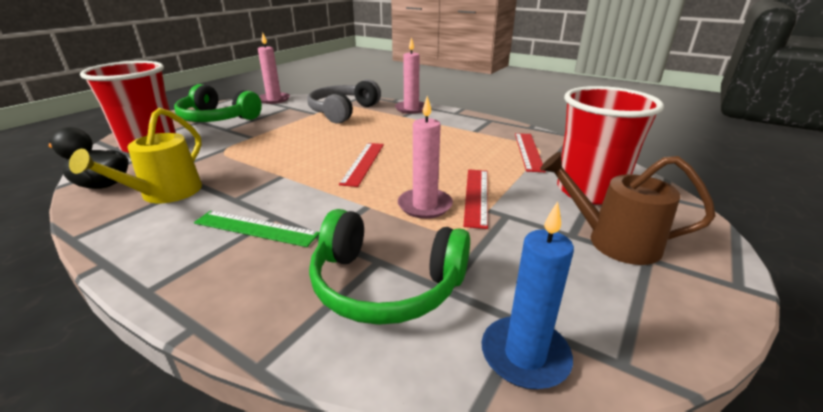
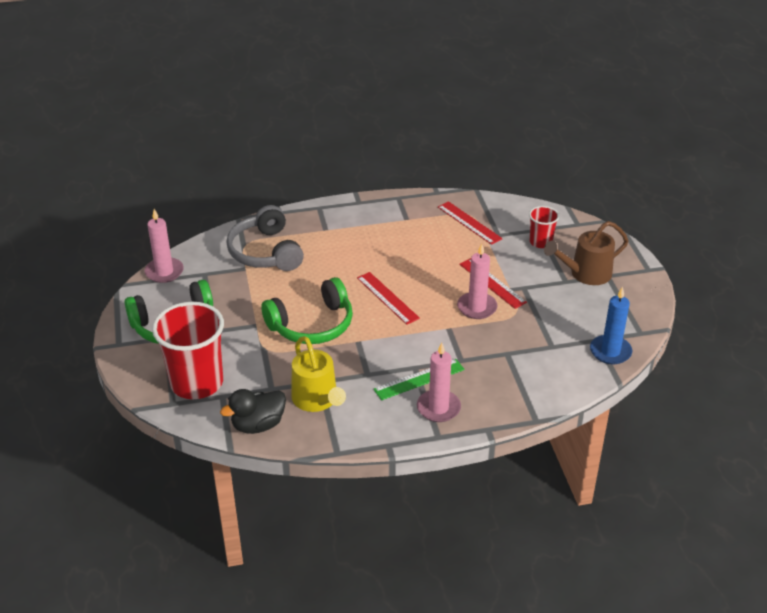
camera: 45 degrees left, 10 degrees up
(386, 284) = (527, 361): green headphones -> green headphones (312, 325)
(411, 109) = (315, 216): pink candle -> pink candle (438, 408)
(589, 191) = (540, 242): red cup -> red cup, size x0.50

